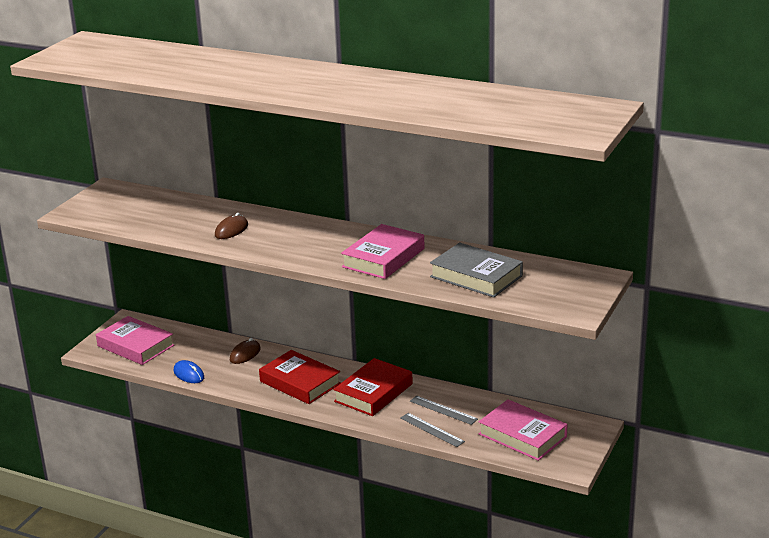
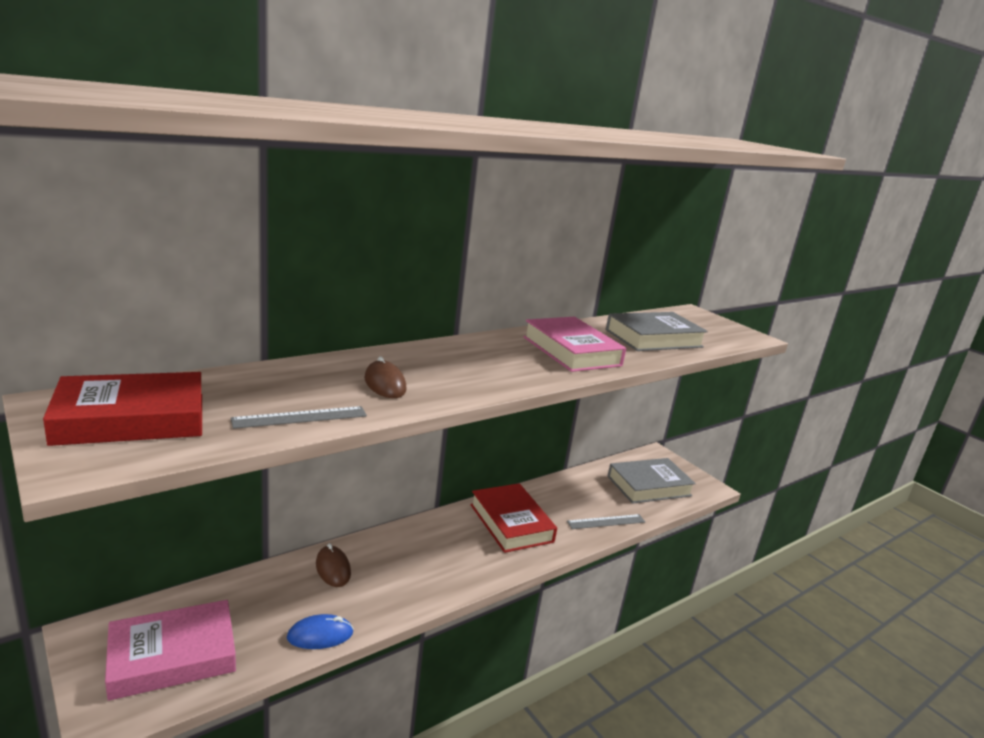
camera: 65 degrees left, 5 degrees down
(300, 382) = (442, 557): red book -> red book (131, 419)
(443, 410) = (577, 502): grey ruler -> grey ruler (300, 417)
(522, 435) = (649, 486): pink book -> grey book

